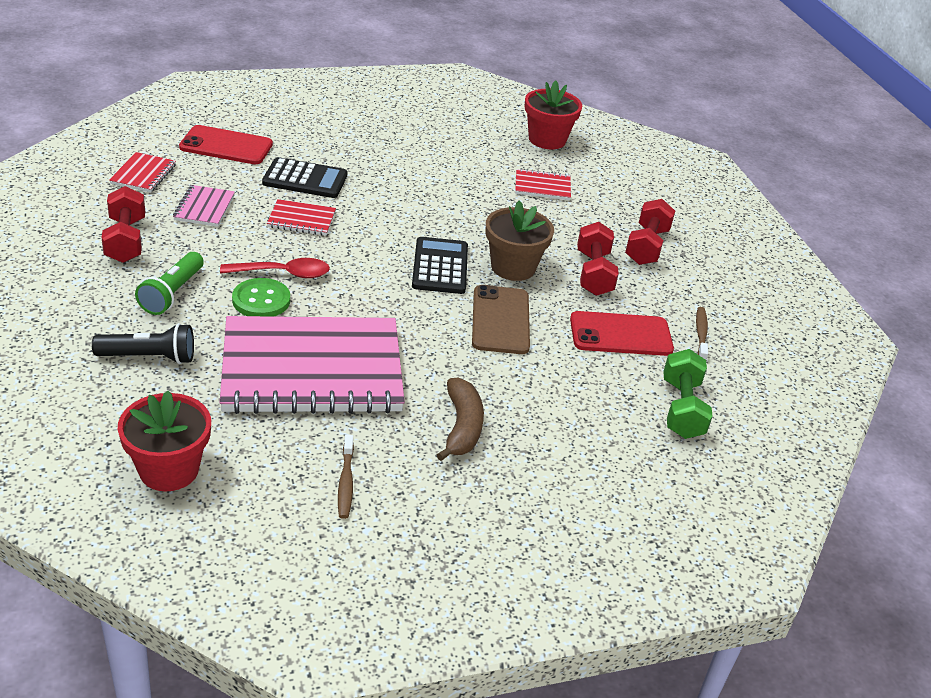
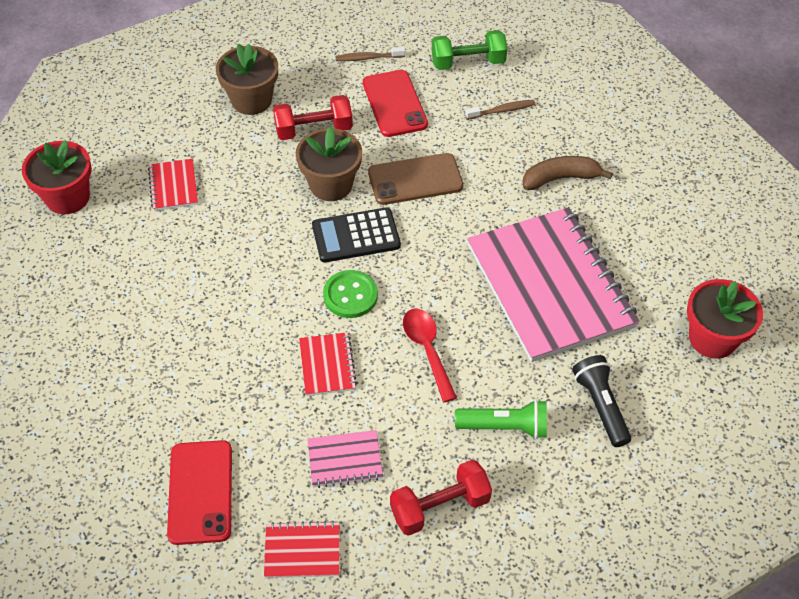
camera: 100 degrees left, 15 degrees up
(261, 300) = (477, 353): green button -> green button (350, 295)
(305, 179) = (244, 388): black calculator -> none
(346, 482) = (657, 230): brown toothbrush -> brown toothbrush (502, 110)
(646, 246) = (251, 100): red dumbbell -> brown flower pot

